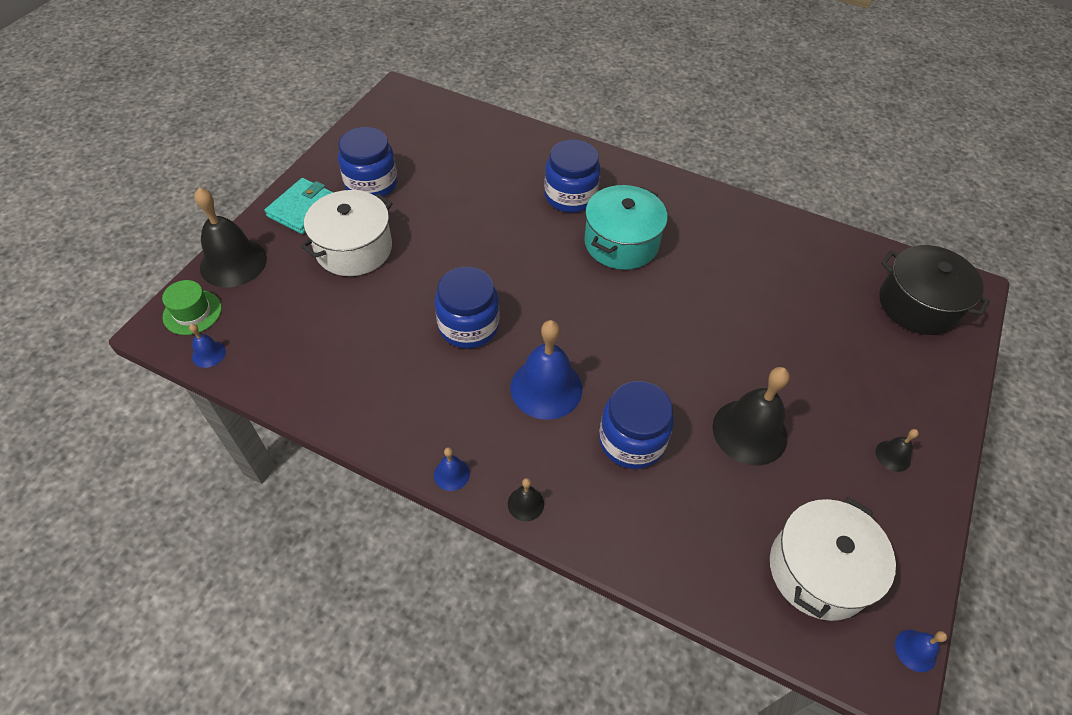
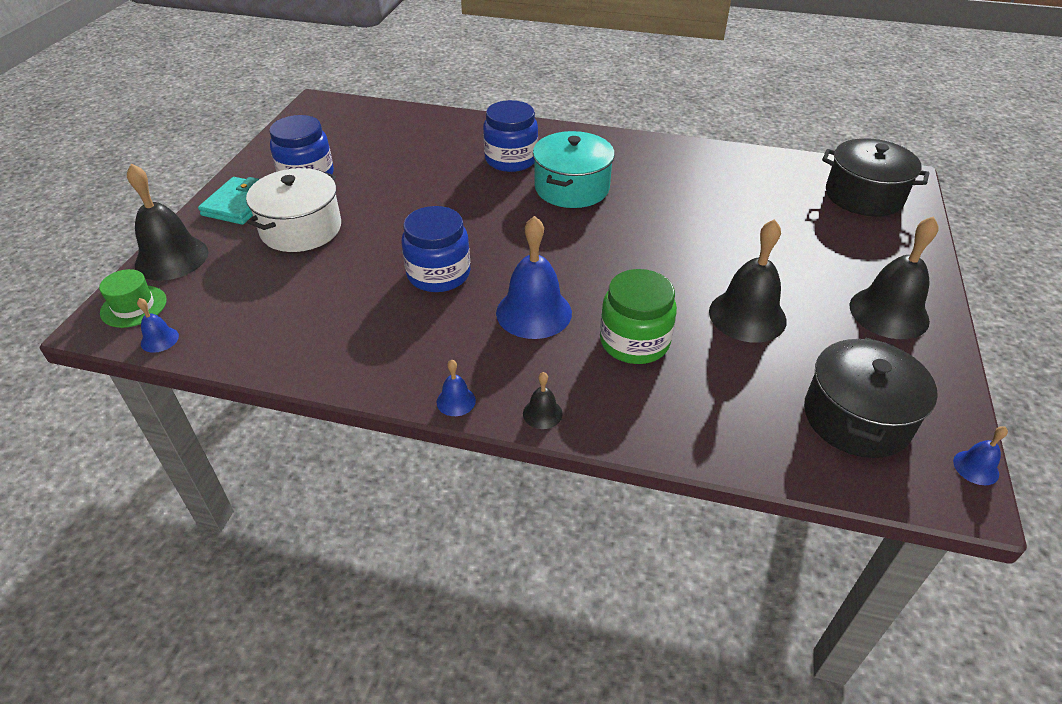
camera: 10 degrees left, 10 degrees down
(631, 441) = (634, 342): blue jar -> green jar
(819, 570) = (857, 417): white pot -> black pot
(893, 456) = (889, 313): black bell -> black bell, size x2.18

